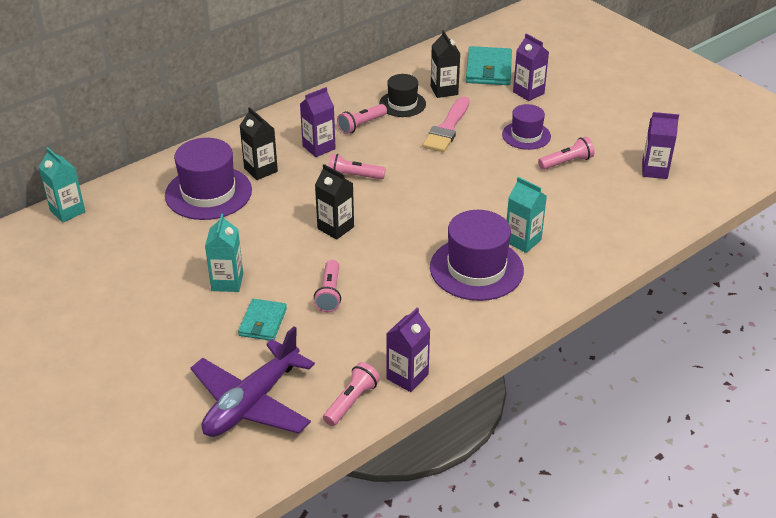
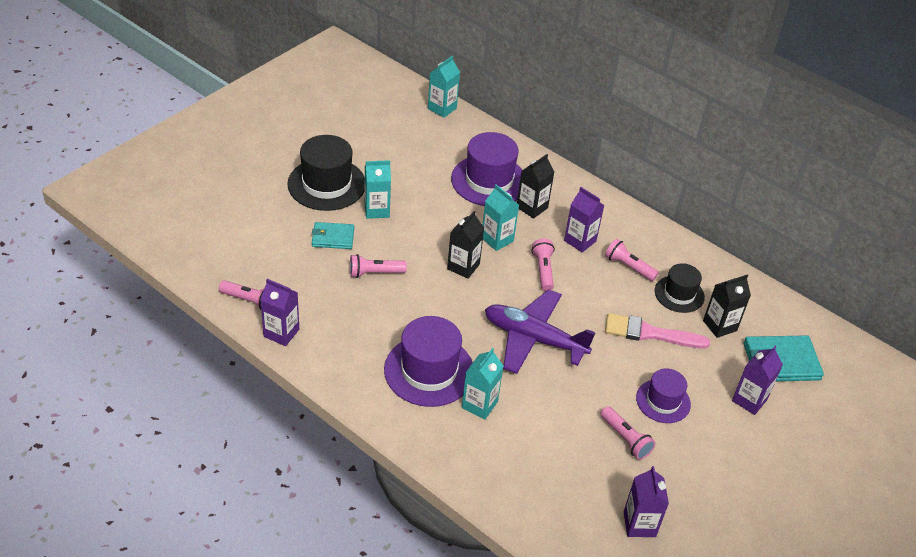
camera: 75 degrees right, 5 degrees up
(166, 320) = (326, 184): none -> black hat
(252, 402) = (244, 244): purple plane -> purple plane (534, 339)
(301, 200) = (497, 239): none -> turquoise carton

